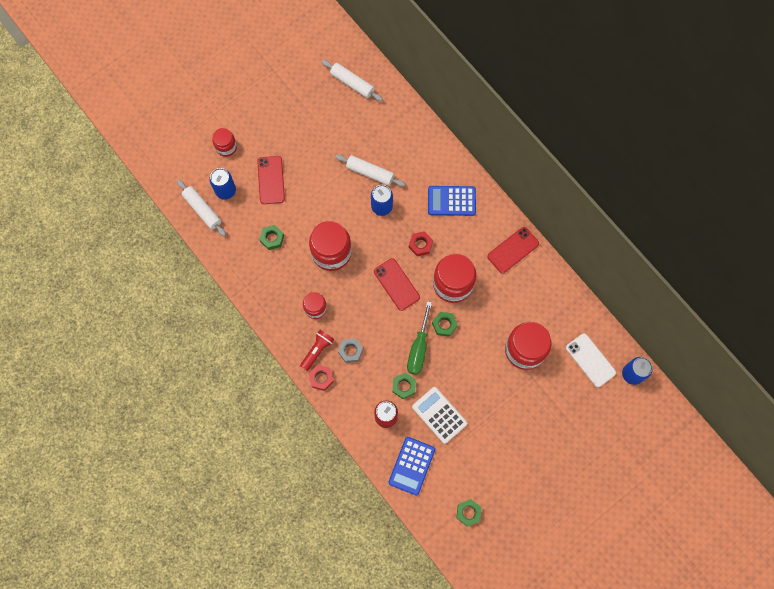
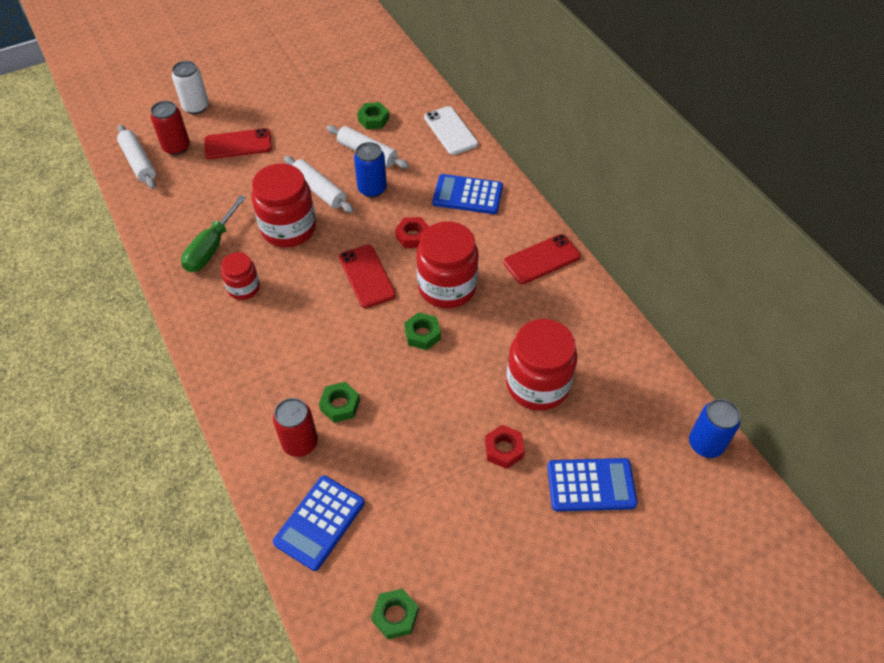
camera: 10 degrees right, 20 degrees down
(225, 190) = (176, 147): blue can -> red can
(226, 147) = (196, 107): red jar -> white can
(271, 180) = (238, 144): red phone -> red phone turned 75 degrees clockwise
(272, 238) = (215, 203): green nut -> green nut (373, 119)
(317, 350) = (227, 339): red flashlight -> none
(321, 378) = (220, 375): red nut -> red nut (504, 449)
(350, 351) = (275, 347): grey nut -> none
(352, 83) = (372, 68): white rolling pin -> white rolling pin (319, 190)
(418, 348) = (376, 359): green screwdriver -> green screwdriver (211, 248)
(439, 415) = (384, 454): white calculator -> none
(566, 414) = (591, 485): none -> blue calculator
(590, 360) = (639, 414): white phone -> white phone (450, 131)

